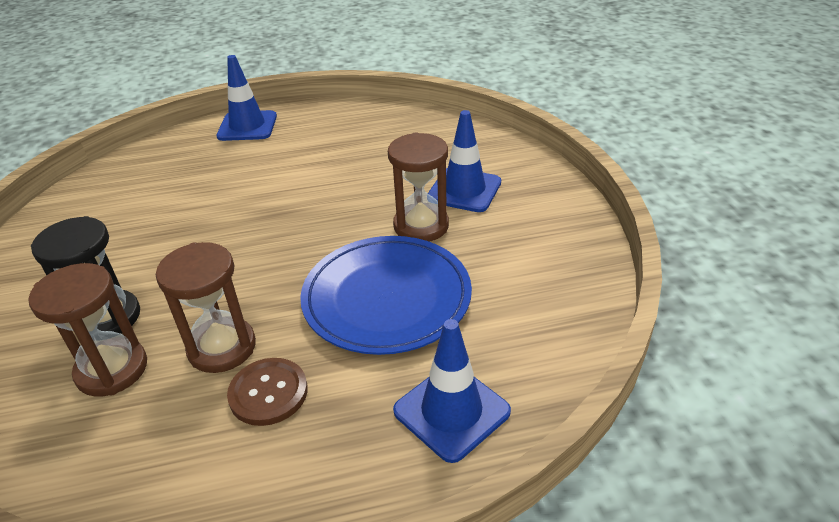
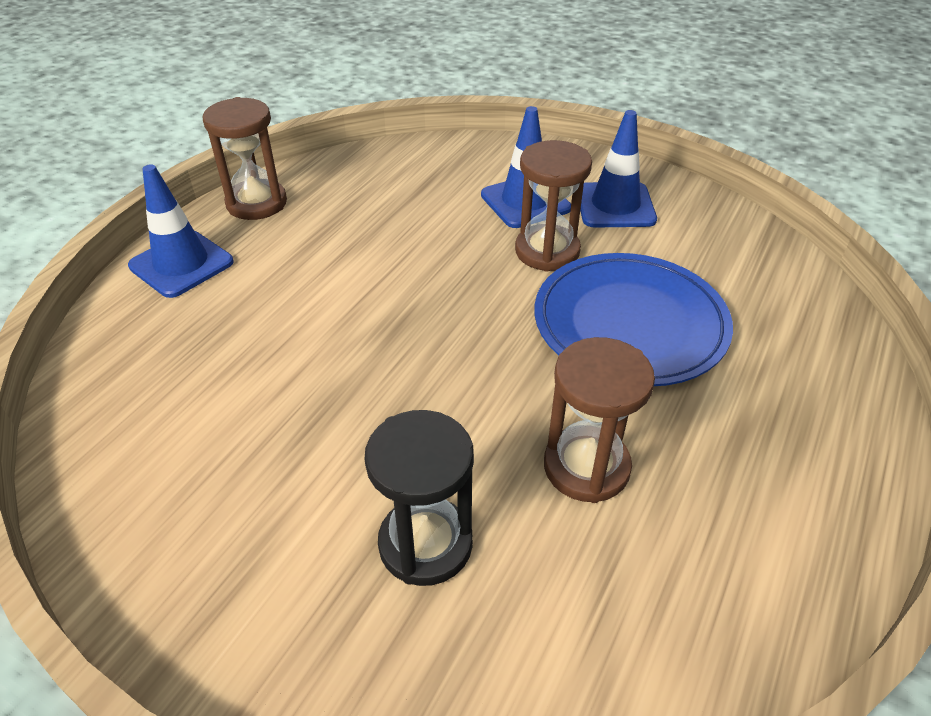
camera: 50 degrees left, 5 degrees up
(112, 370) = (530, 576): brown hourglass -> brown hourglass (256, 203)
(268, 393) = (689, 463): brown button -> none
(451, 411) = (812, 363): blue traffic cone -> blue traffic cone (615, 206)

